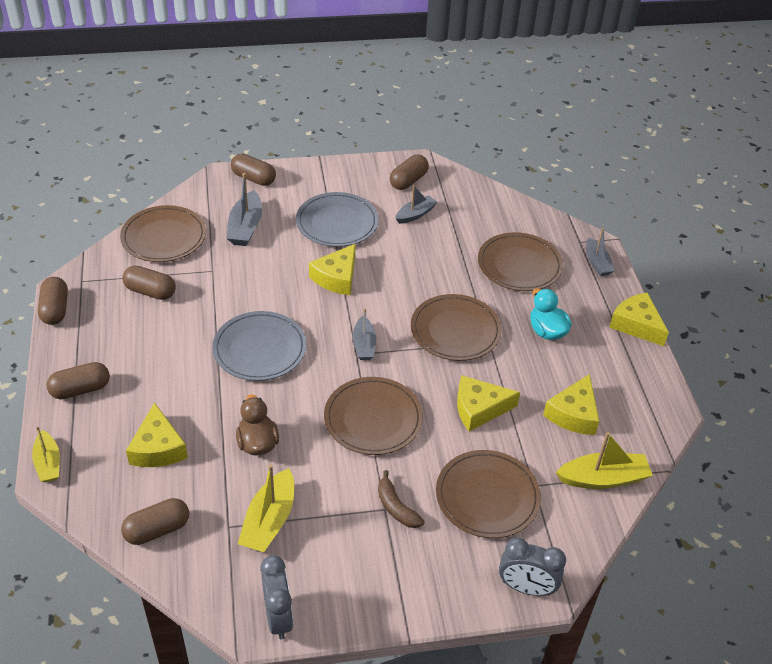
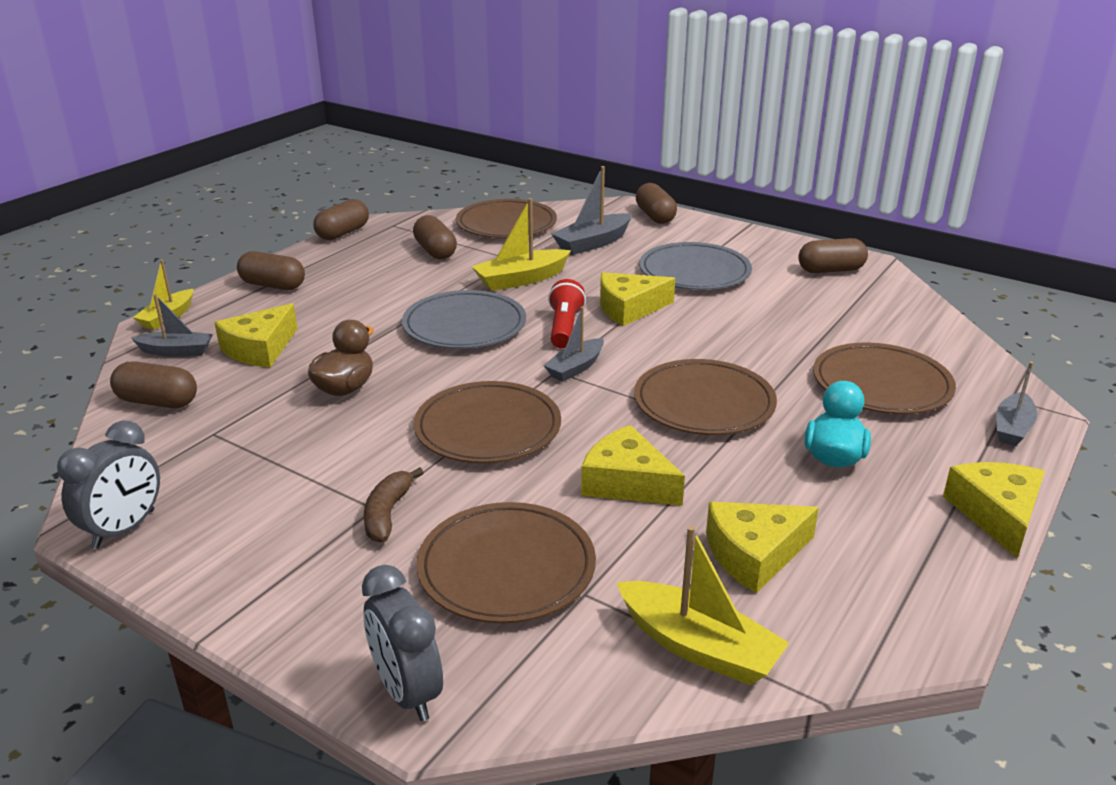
camera: 45 degrees right, 15 degrees down
(269, 520) = (252, 450): yellow boat -> yellow boat (521, 279)
(320, 316) = (564, 328): none -> red flashlight
(415, 214) = (799, 296): grey boat -> grey boat (176, 351)

